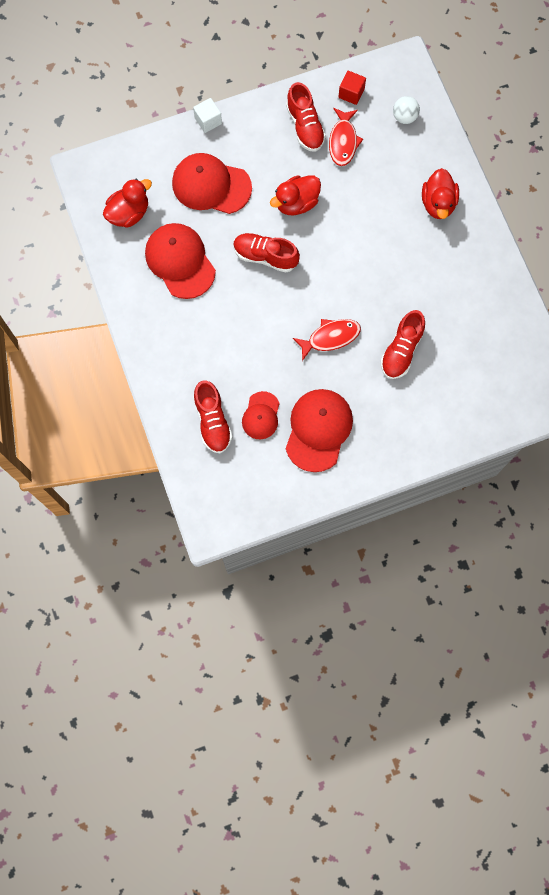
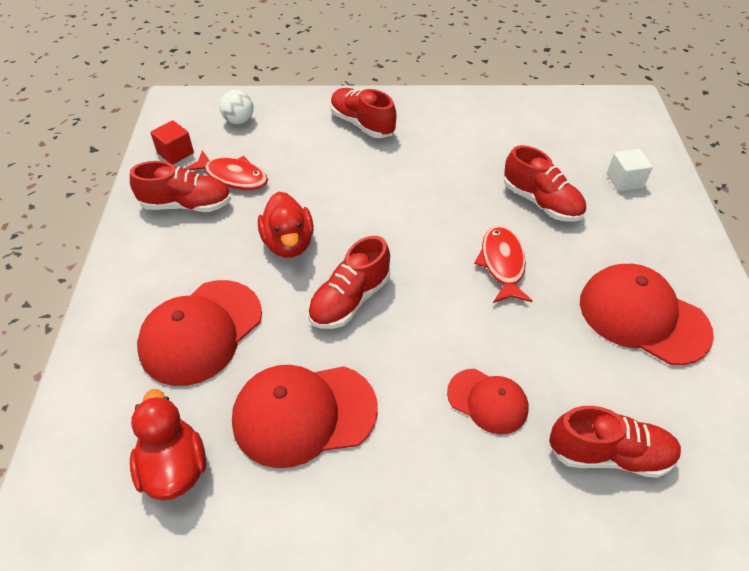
camera: 70 degrees left, 25 degrees down
(208, 121) = (97, 304): white cube -> white cube (624, 180)
(261, 415) = (609, 381): red cap -> red cap (487, 401)
(438, 203) = (362, 124): red duck -> red shoe

